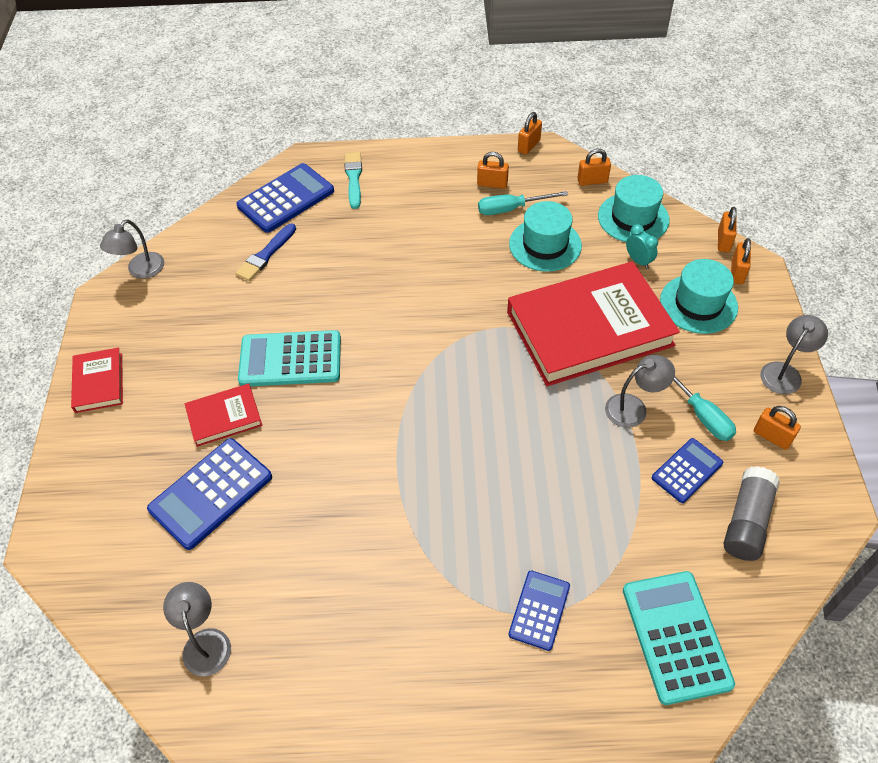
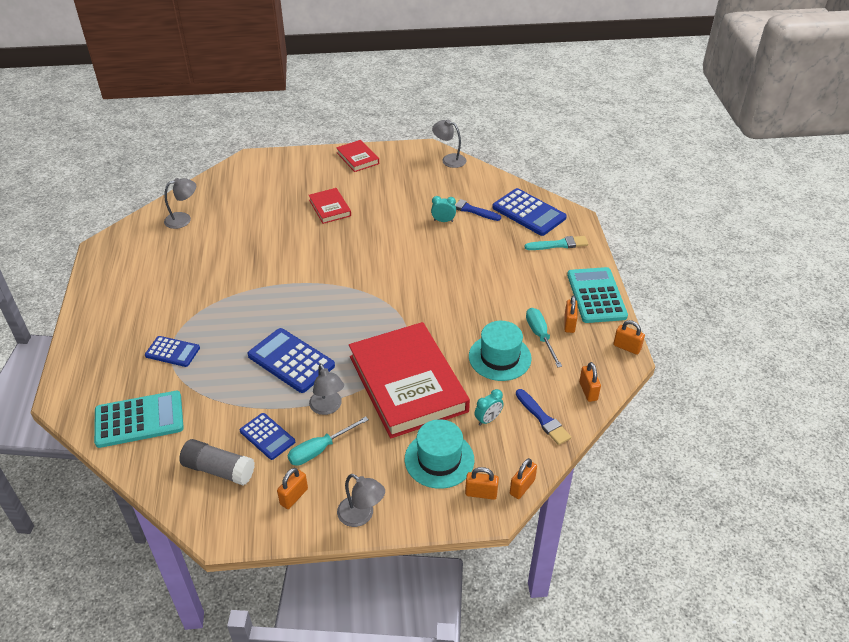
camera: 85 degrees right, 10 degrees down
(99, 382) = (357, 158): red book -> red book turned 75 degrees clockwise
(211, 493) = (275, 209): blue calculator -> blue calculator (291, 361)
(285, 283) = (443, 221): none -> turquoise clock
(290, 359) = (375, 230): turquoise calculator -> turquoise calculator (596, 295)
(633, 218) = (543, 419): turquoise hat -> blue brush
(723, 241) = (522, 487): orange padlock -> orange padlock turned 60 degrees counterclockwise

